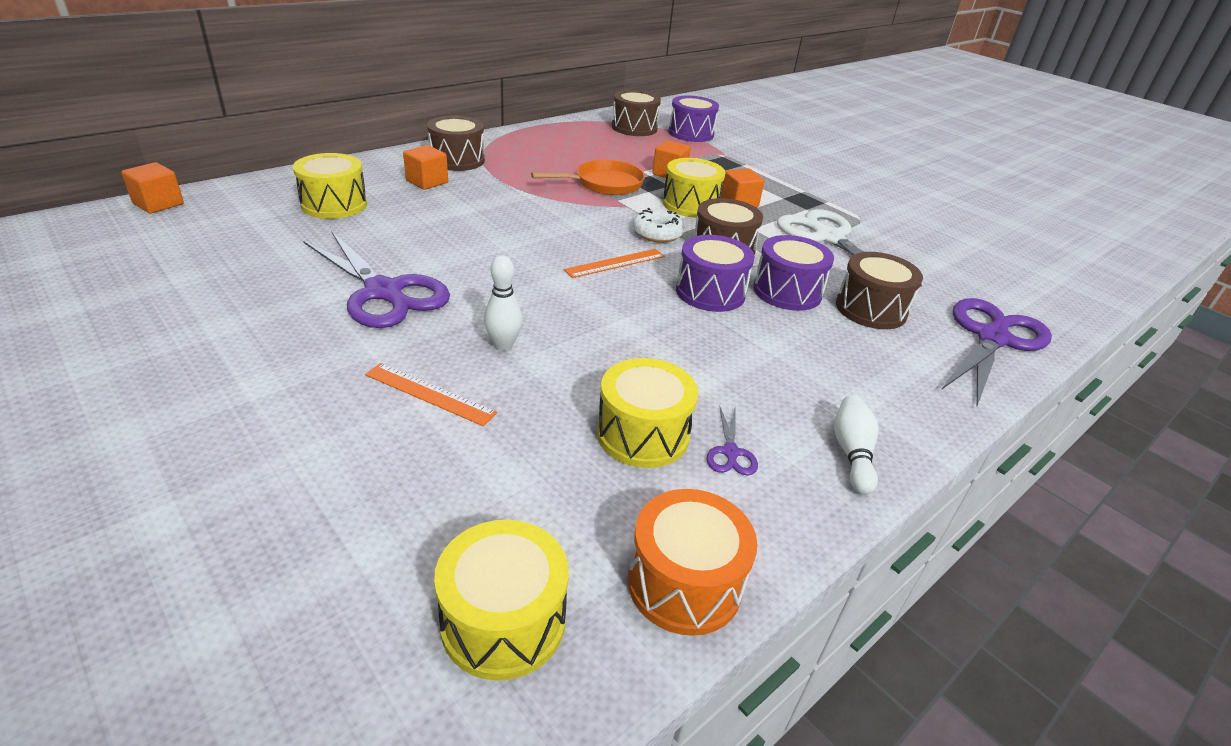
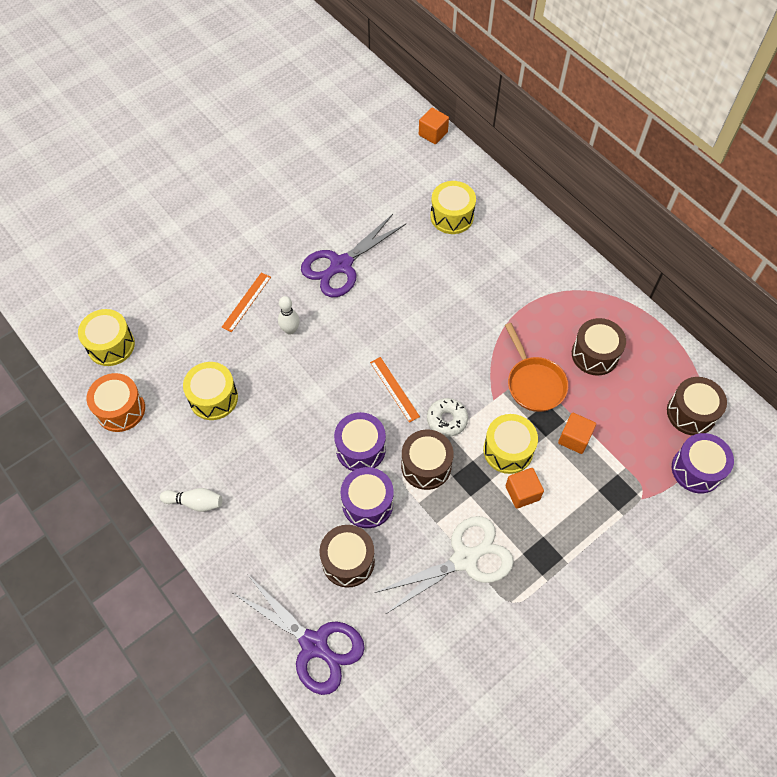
camera: 95 degrees right, 25 degrees up
(427, 182) = (504, 261): orange cube -> none
(457, 160) = (553, 274): brown drum -> brown drum (595, 354)
(730, 453) = (198, 439): purple scissors -> none

